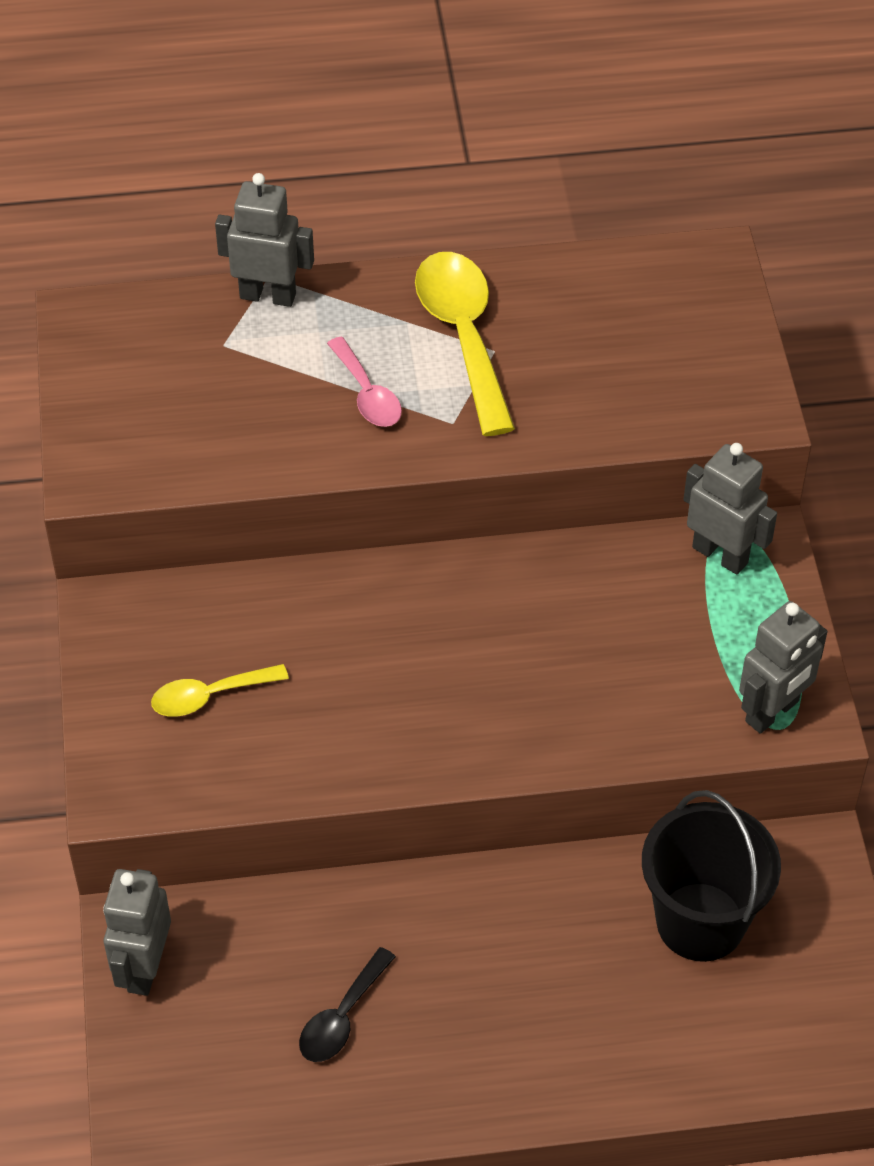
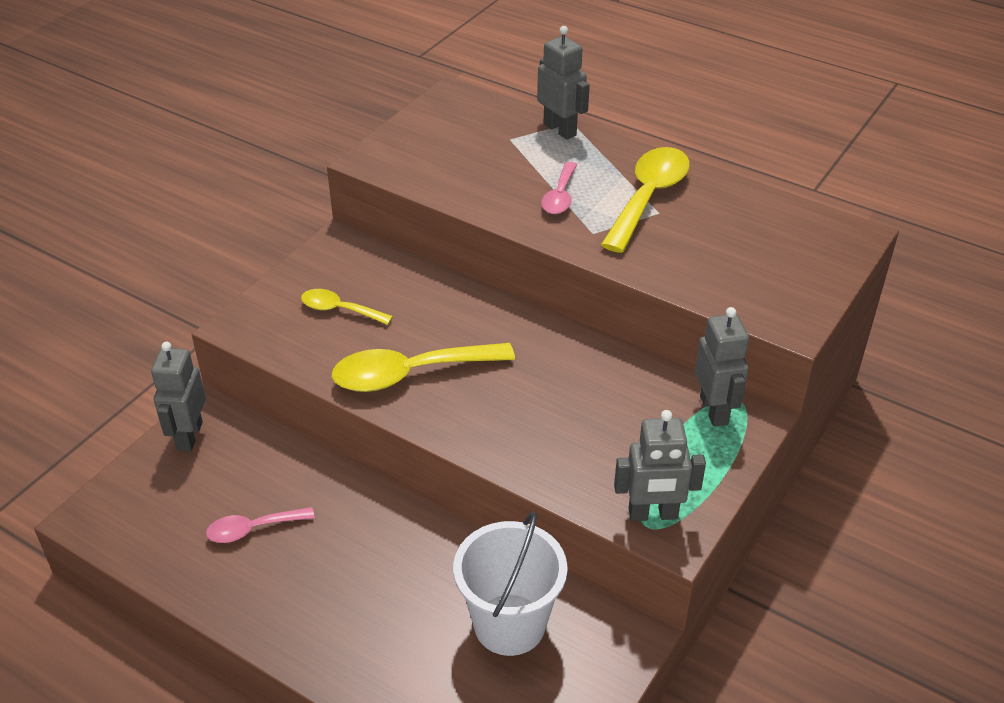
camera: 40 degrees right, 10 degrees down
(144, 968) = (189, 436): grey robot -> grey robot turned 45 degrees counterclockwise
(342, 1017) = (252, 529): black spoon -> pink spoon
(377, 723) = (409, 374): none -> yellow spoon
(700, 922) = (509, 624): black bucket -> white bucket

